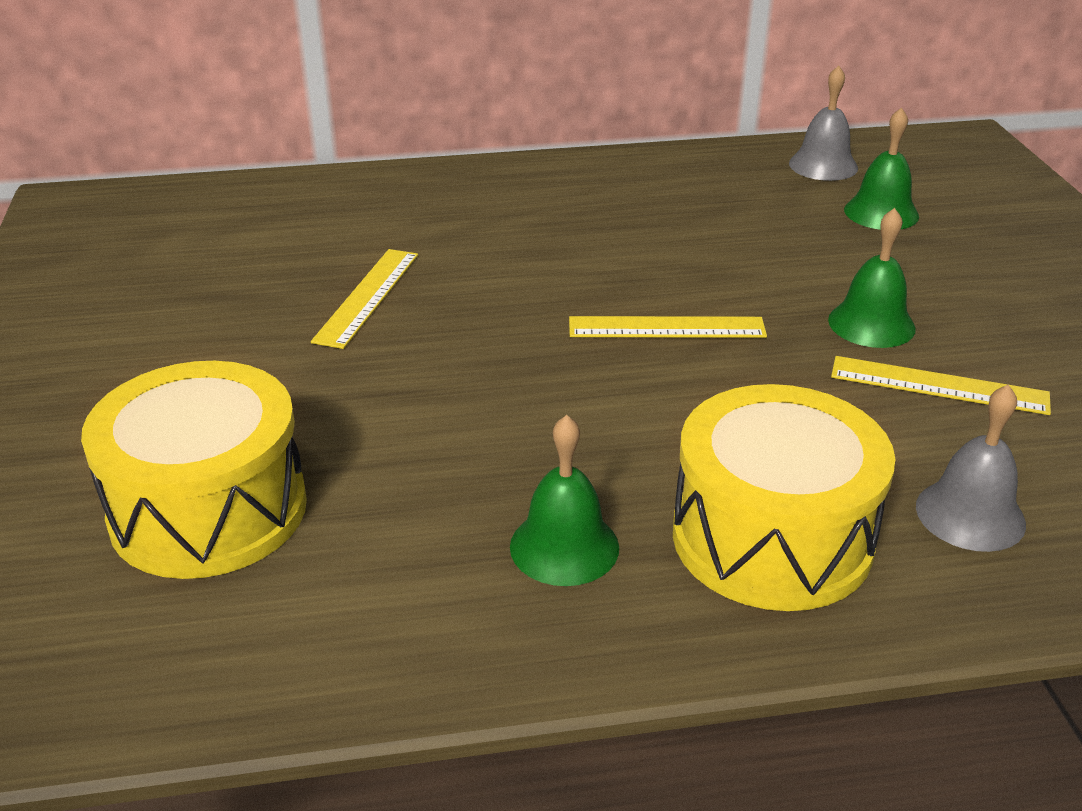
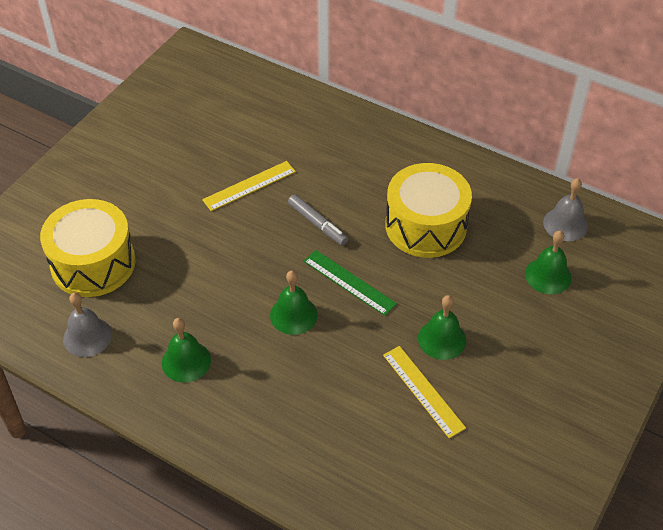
camera: 40 degrees right, 15 degrees up
(530, 291) = (317, 224): none -> grey marker
(645, 399) = (293, 315): none -> green bell
(666, 327) = (349, 282): yellow ruler -> green ruler
(772, 538) = (259, 410): yellow drum -> yellow drum (426, 226)
(970, 514) = (345, 455): grey bell -> grey bell (87, 336)

